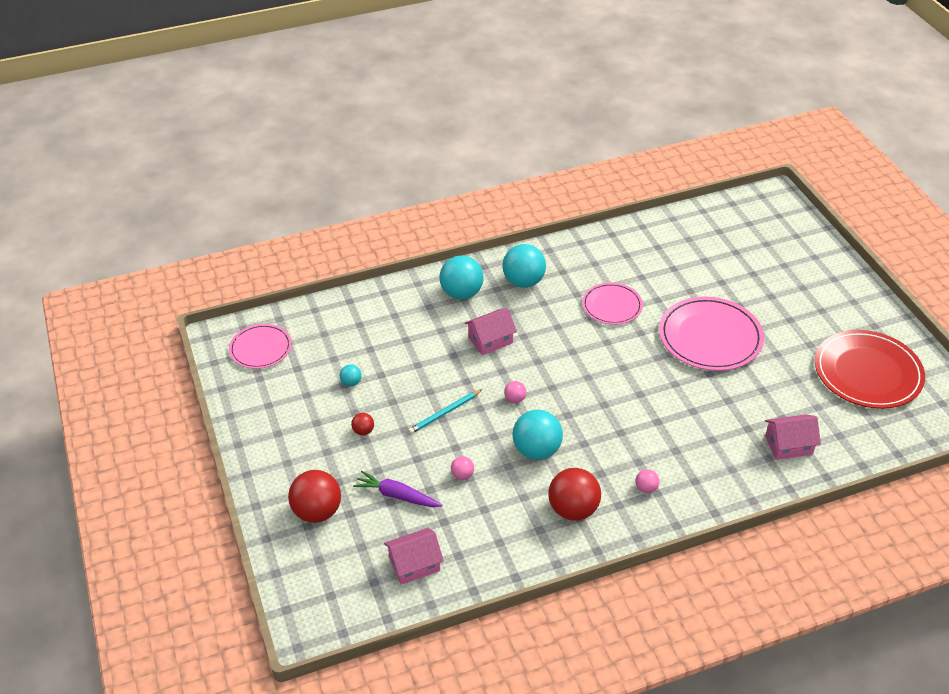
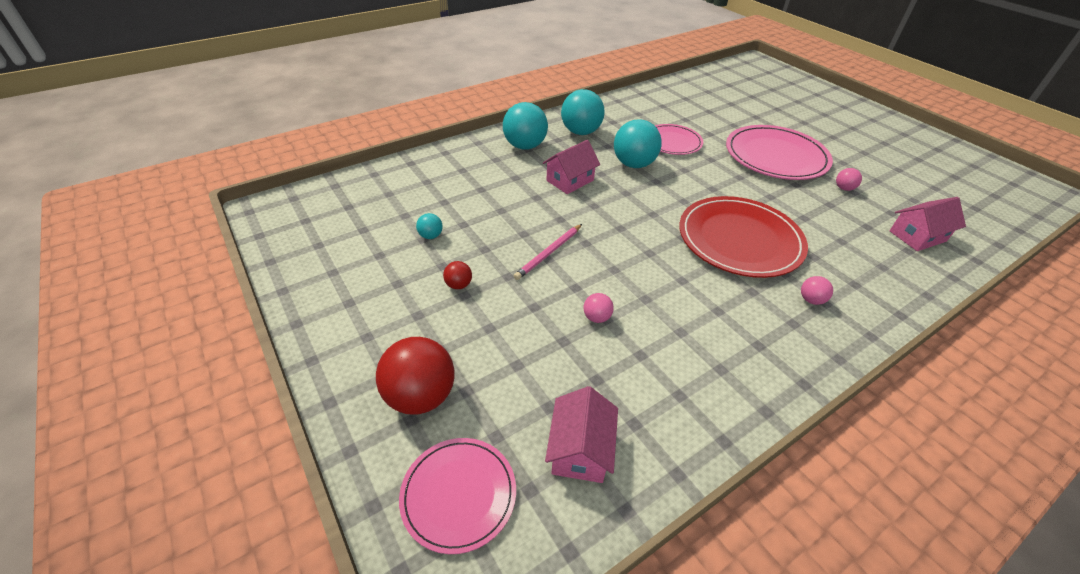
camera: 15 degrees left, 0 degrees up
(260, 348) = (316, 215): pink plate -> pink plate (459, 494)
(397, 495) = (524, 355): purple carrot -> none
(414, 564) = (580, 449): pink house -> pink house turned 45 degrees counterclockwise
(444, 413) = (549, 253): turquoise pencil -> pink pencil
(515, 399) = (620, 229): pink ball -> pink ball (843, 188)
(536, 450) = (669, 277): turquoise ball -> turquoise ball (633, 164)
(573, 509) = (746, 337): red ball -> none
(867, 372) = (931, 168): red plate -> red plate (739, 239)

